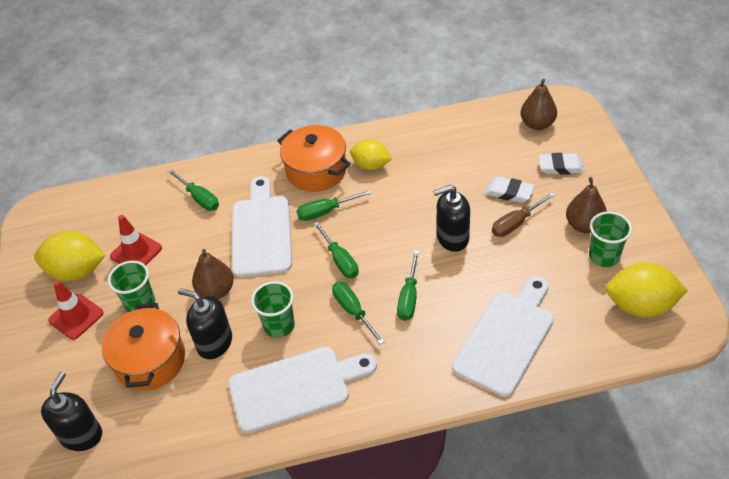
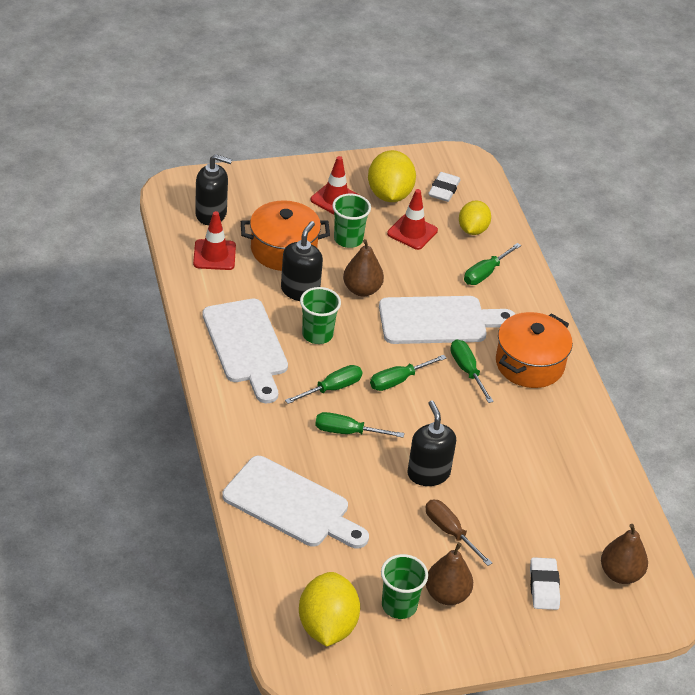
camera: 80 degrees right, 5 degrees down
(152, 427) = (214, 255): none -> red traffic cone
(371, 165) = (539, 411): yellow lemon -> yellow lemon (472, 230)
(509, 192) = (499, 531): white eraser -> white eraser (444, 190)

